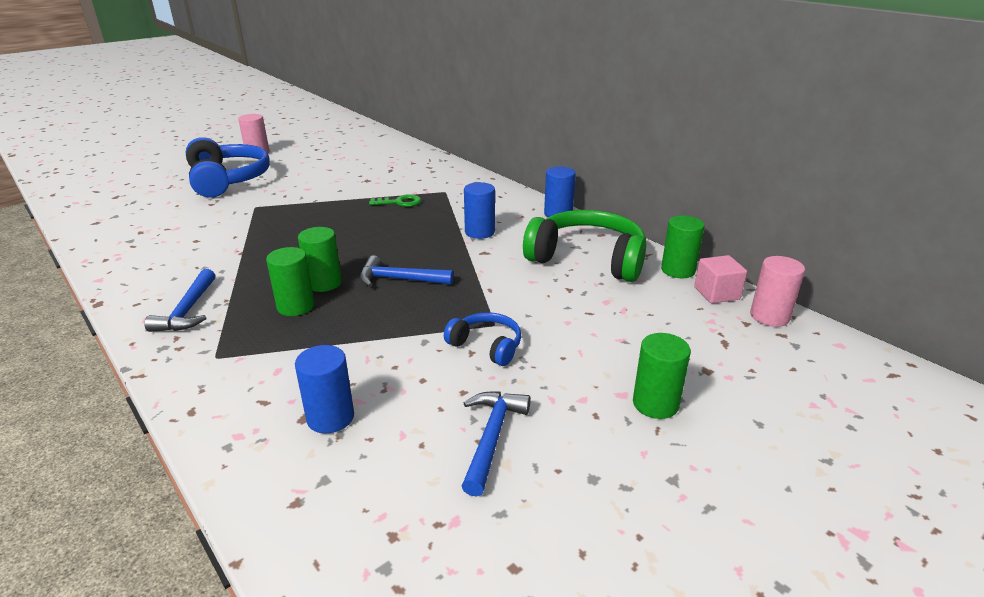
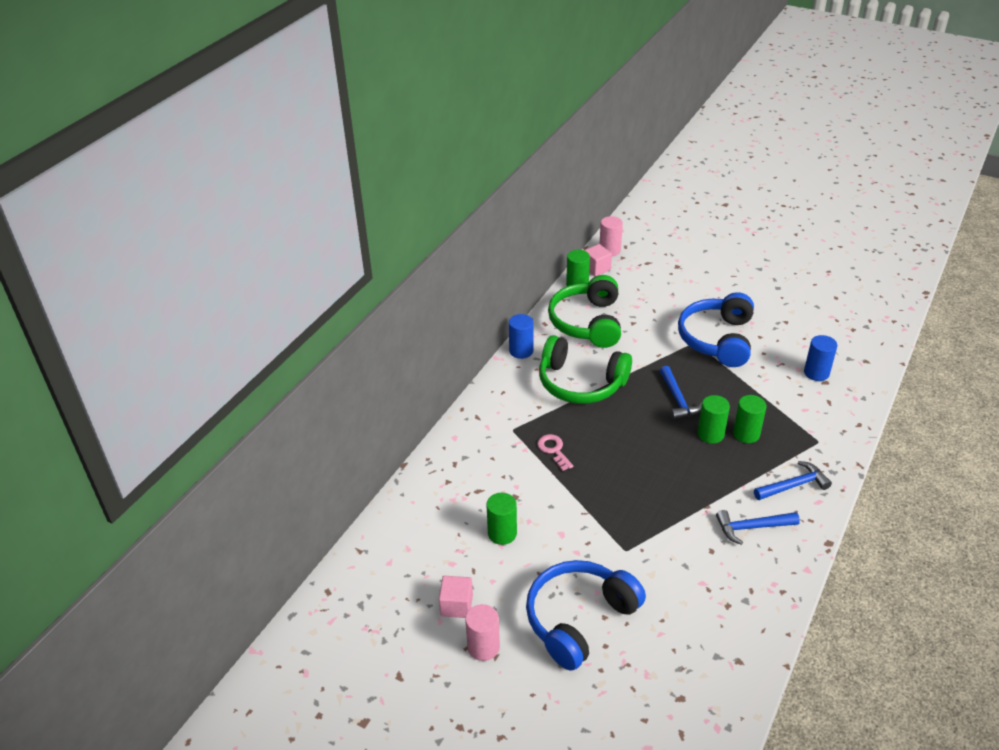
camera: 110 degrees left, 10 degrees up
(299, 151) = (456, 605): none -> pink cube
(400, 202) = (554, 450): green key -> pink key
(479, 232) = (580, 383): blue cylinder -> green headphones
(486, 346) = (717, 339): blue headphones -> blue headphones, size x1.98
(491, 437) = (781, 319): blue hammer -> blue hammer (752, 527)
(655, 404) = (716, 278): green cylinder -> green cylinder (502, 533)

